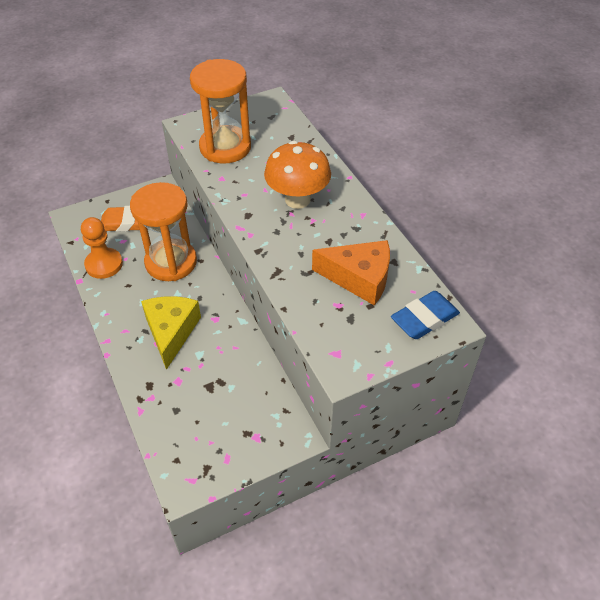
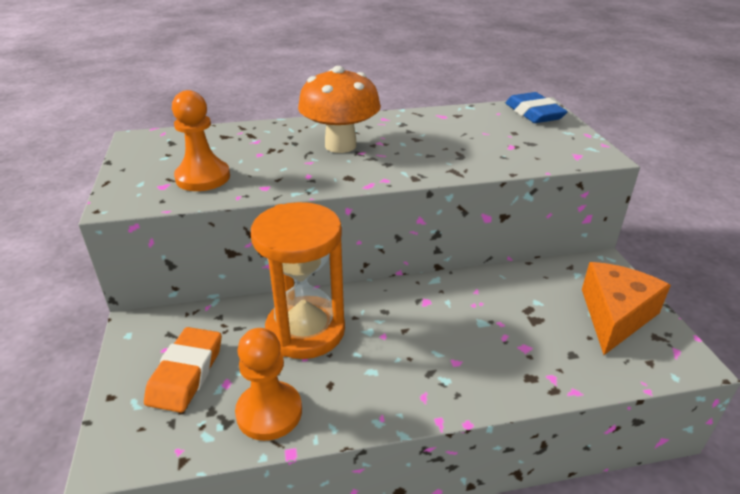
camera: 75 degrees left, 15 degrees down
(171, 332) = (439, 344): yellow cheese -> none
(225, 147) = (203, 177): orange hourglass -> orange pawn
(359, 278) = (476, 131): orange cheese -> orange cheese (615, 315)

